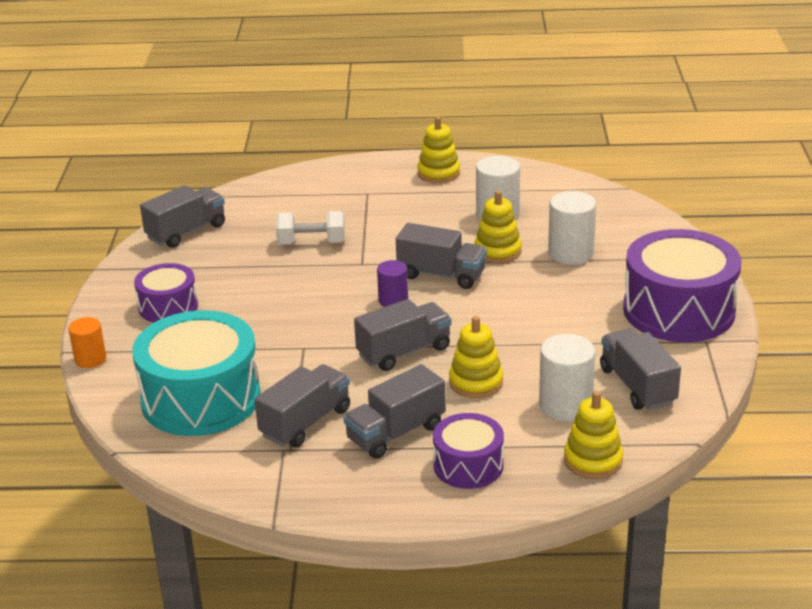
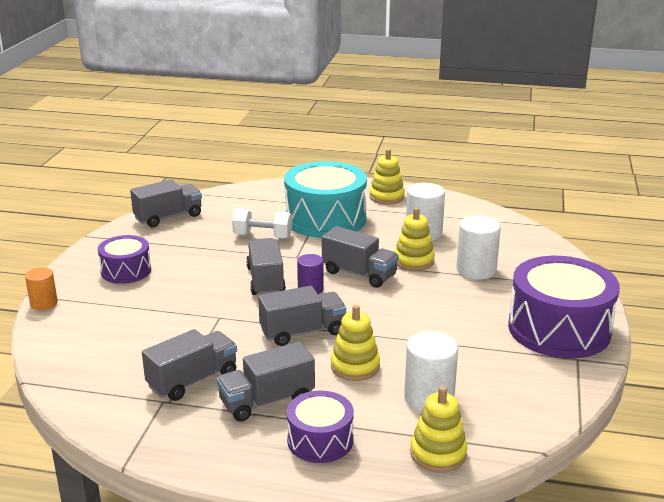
camera: 10 degrees right, 5 degrees down
(201, 399) = (115, 347): turquoise drum -> turquoise drum (325, 219)
(637, 386) = (501, 390): grey truck -> grey truck (265, 280)

